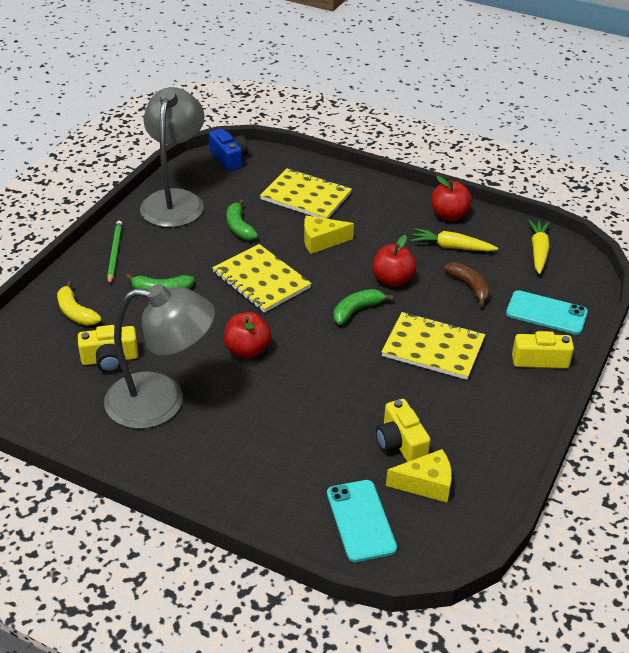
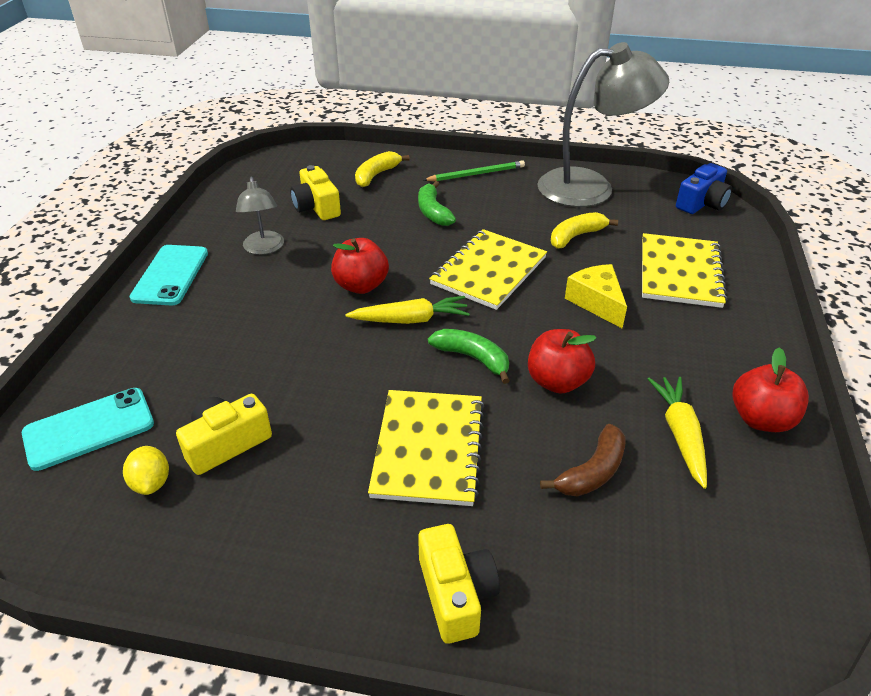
camera: 75 degrees right, 0 degrees up
(162, 401) = (264, 248): grey lamp -> grey lamp, size x0.50
(239, 227) = (576, 236): green banana -> yellow banana
(426, 484) = (151, 483): yellow cheese -> yellow lemon
(538, 251) = (757, 559): yellow carrot -> yellow carrot (410, 320)
(546, 313) = (584, 592): turquoise phone -> turquoise phone (170, 275)

